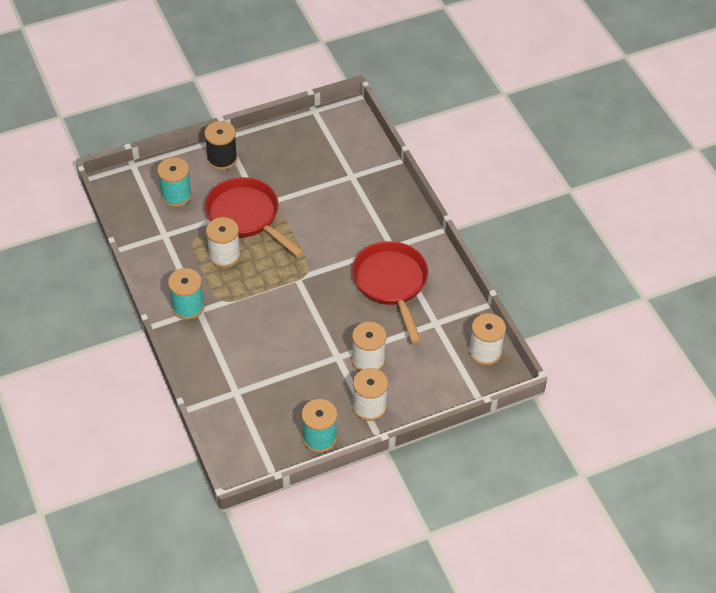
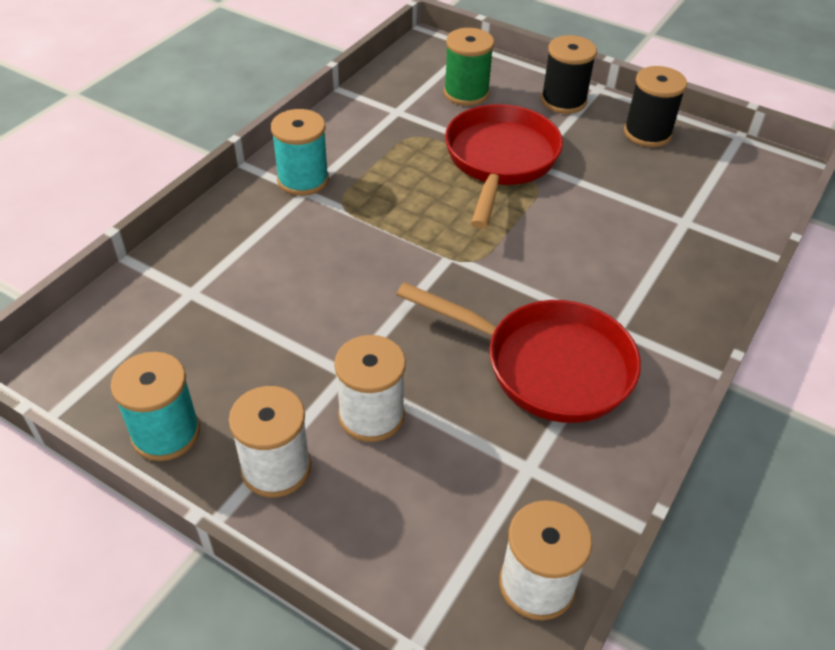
camera: 55 degrees right, 5 degrees down
(176, 195) = (466, 93): turquoise spool -> green spool
(224, 255) = (417, 172): white spool -> none
(279, 144) = (647, 133): none -> black spool
(391, 284) = (547, 365): red pan -> red pan turned 75 degrees clockwise

